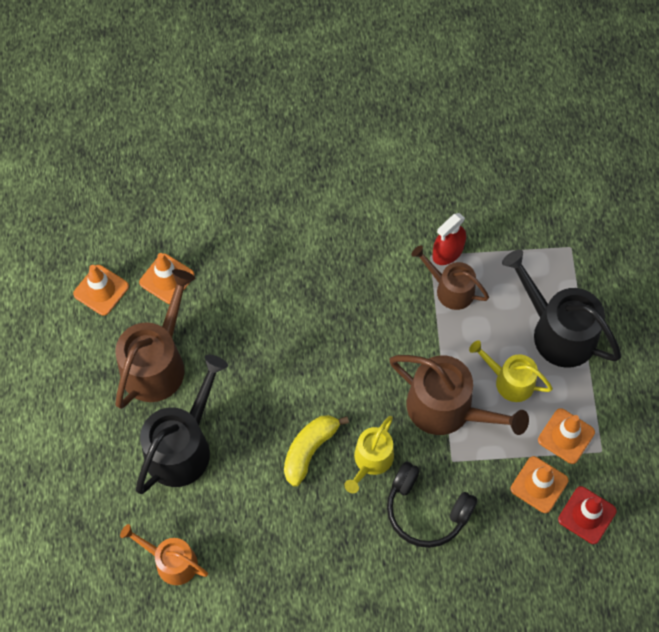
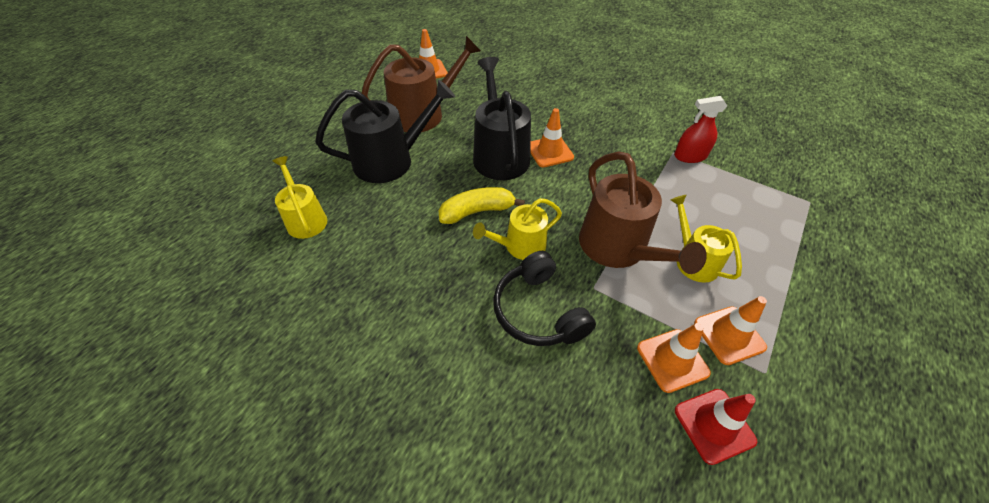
camera: 35 degrees right, 15 degrees down
(167, 279) = (473, 82): orange traffic cone -> orange traffic cone (550, 152)
(171, 562) = (305, 219): orange watering can -> yellow watering can
(450, 289) = (677, 177): brown watering can -> none
(557, 331) = (765, 250): black watering can -> black watering can (499, 155)

